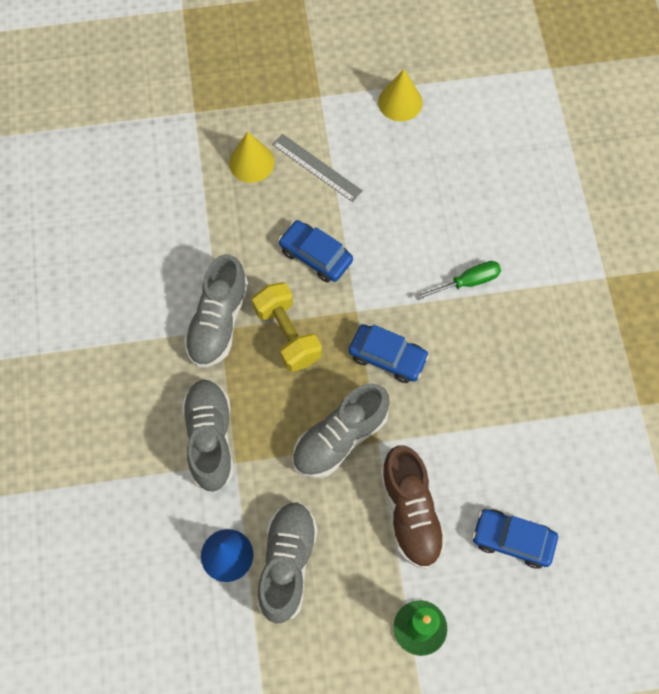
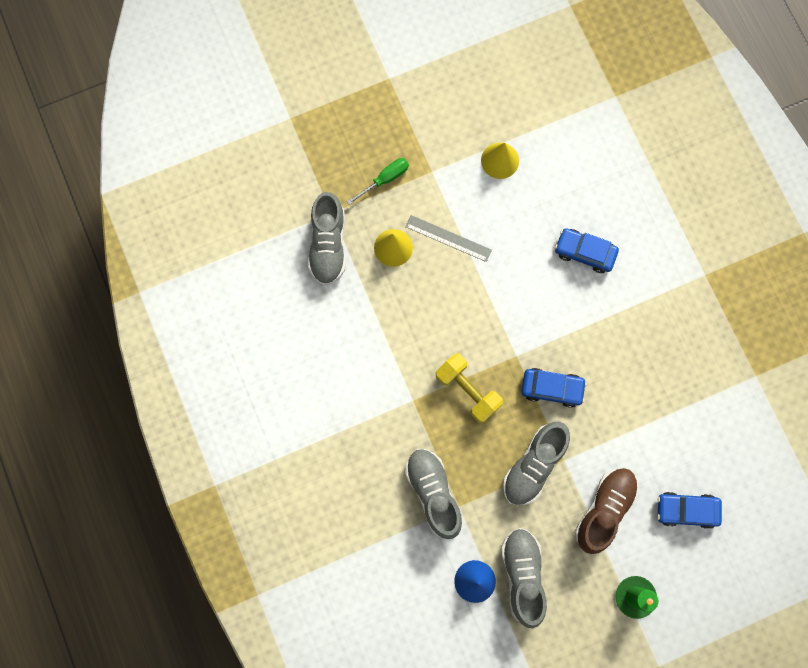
camera: 15 degrees left, 10 degrees up
(218, 322) = (409, 394): grey shoe -> grey shoe (328, 245)
(315, 256) = (470, 317): blue car -> blue car (584, 252)
(410, 512) = (604, 510): brown shoe -> brown shoe turned 120 degrees counterclockwise
(467, 282) = (597, 308): green screwdriver -> green screwdriver (385, 179)

